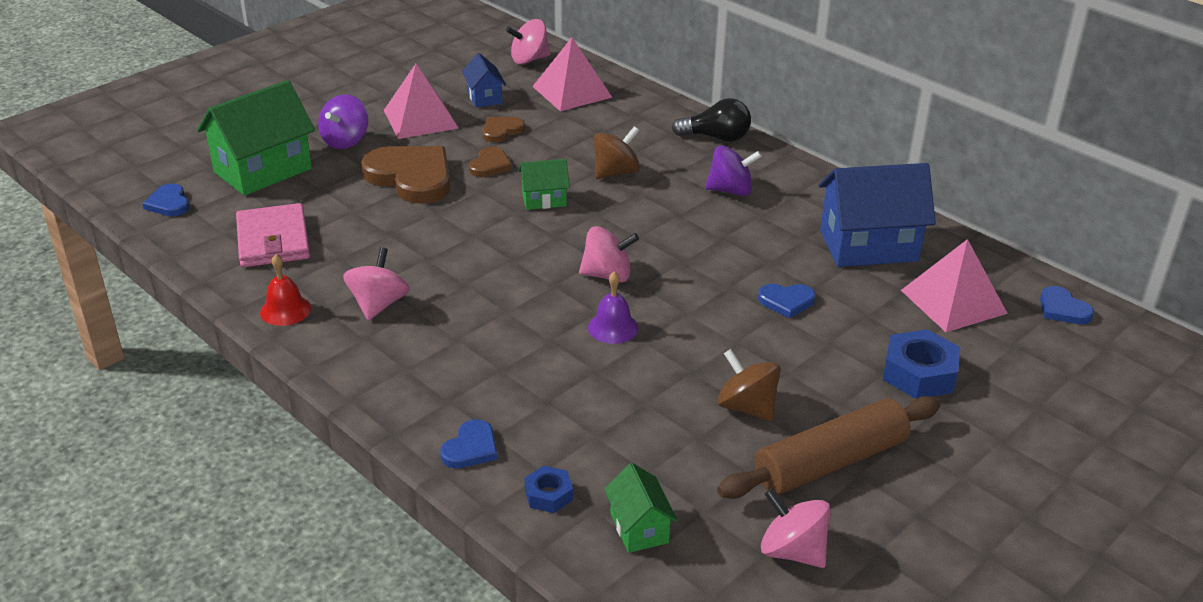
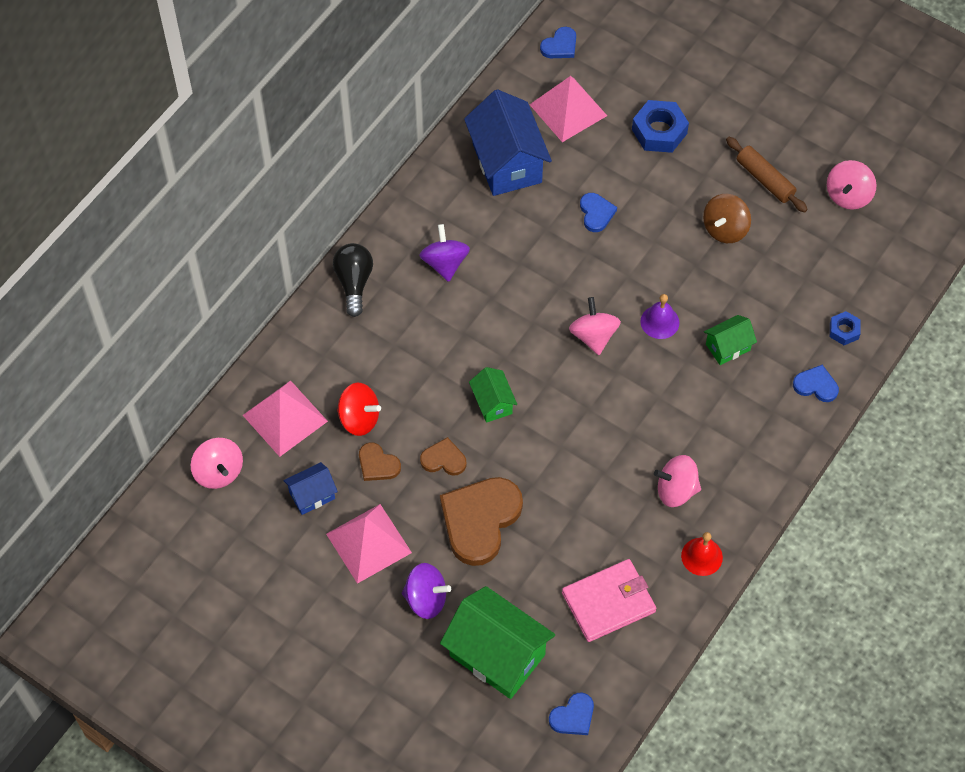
camera: 100 degrees left, 25 degrees up
(556, 126) = (359, 418): none -> red spinning top
(616, 172) = (434, 354): brown spinning top -> none
(639, 528) = (856, 276): green house -> green house (727, 347)
(830, 462) = (765, 179): brown rolling pin -> brown rolling pin, size x0.65

